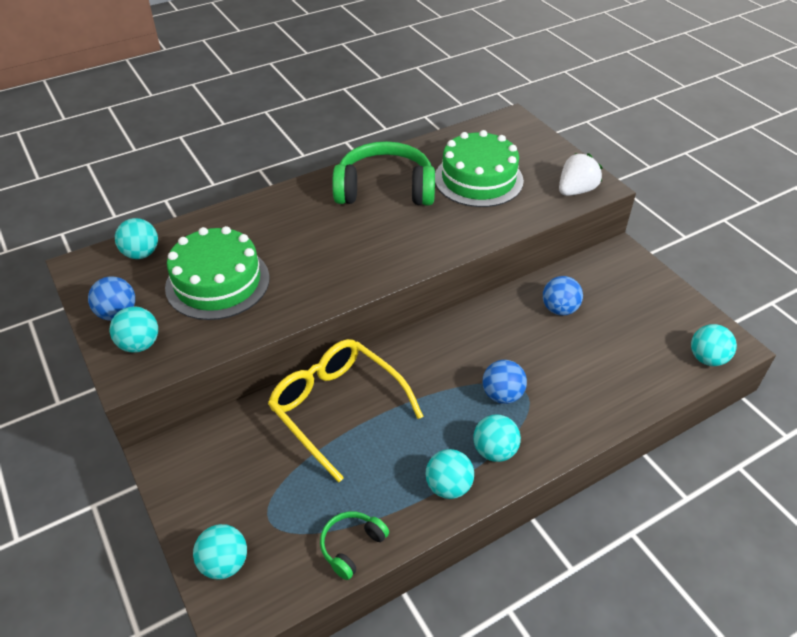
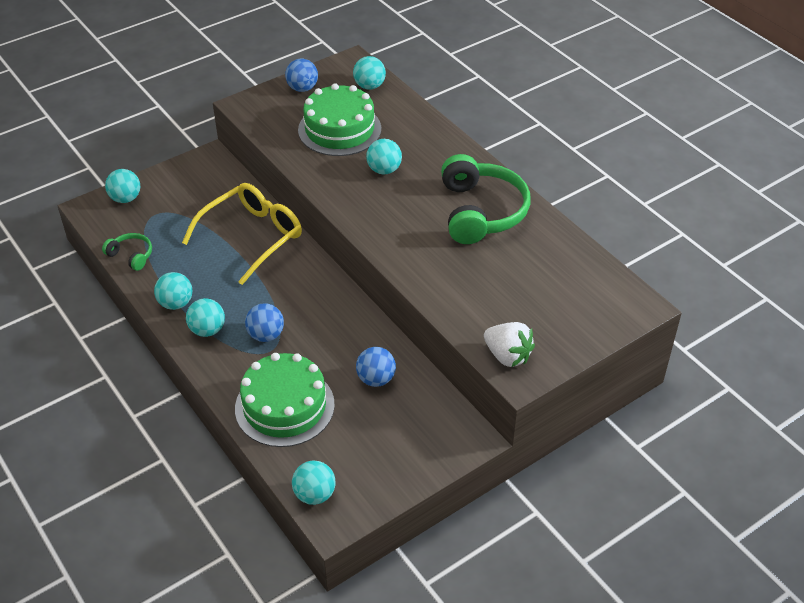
camera: 85 degrees right, 0 degrees up
(139, 344) = (272, 104): turquoise ball -> turquoise ball (384, 170)
(478, 179) = (512, 278): green cake -> green cake (284, 406)

